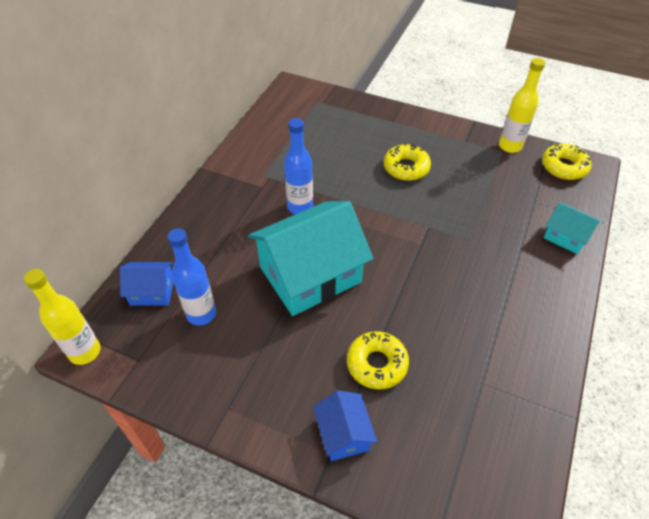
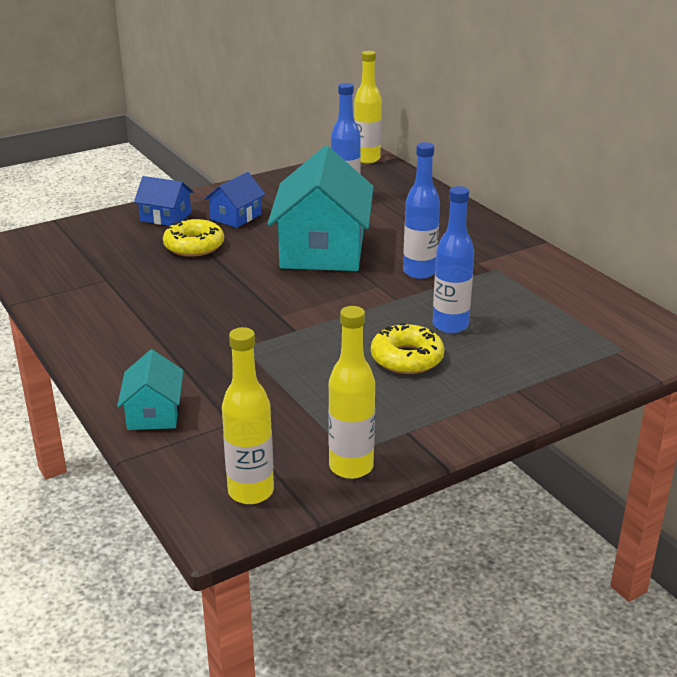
camera: 125 degrees right, 20 degrees down
(152, 291) = (395, 188): blue house -> blue house (236, 217)
(354, 166) = (450, 325): none -> blue bottle
(564, 167) = (251, 492): yellow donut -> yellow bottle
(566, 236) = (154, 413): turquoise house -> turquoise house turned 75 degrees counterclockwise

